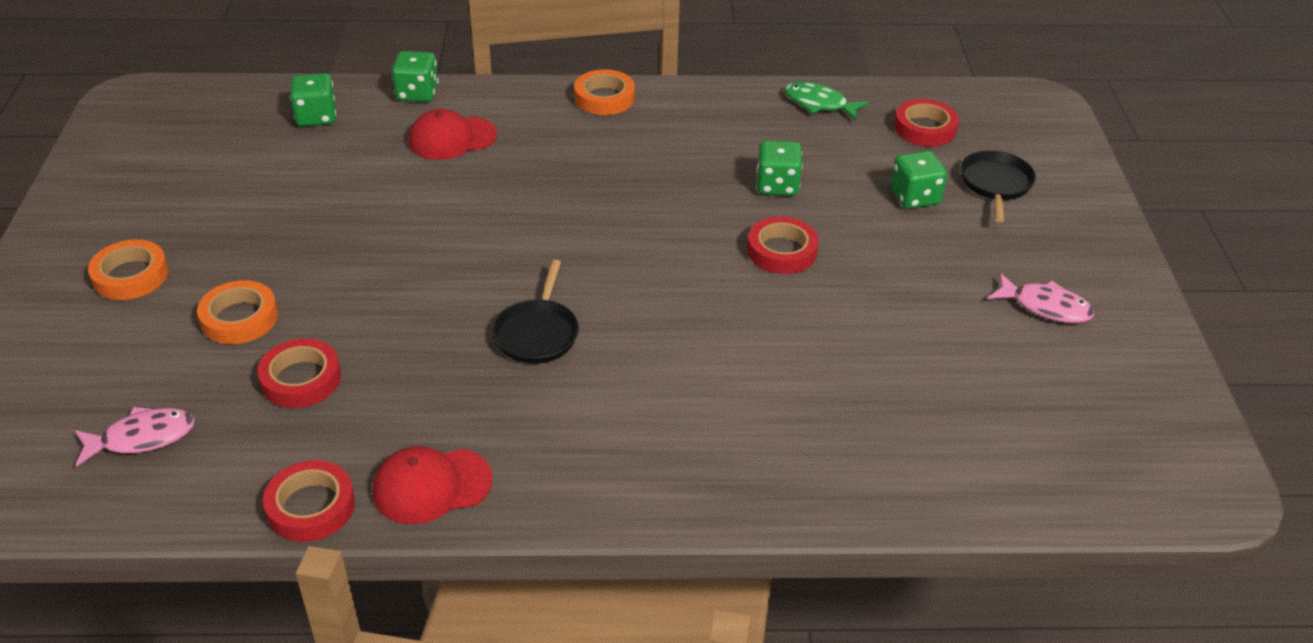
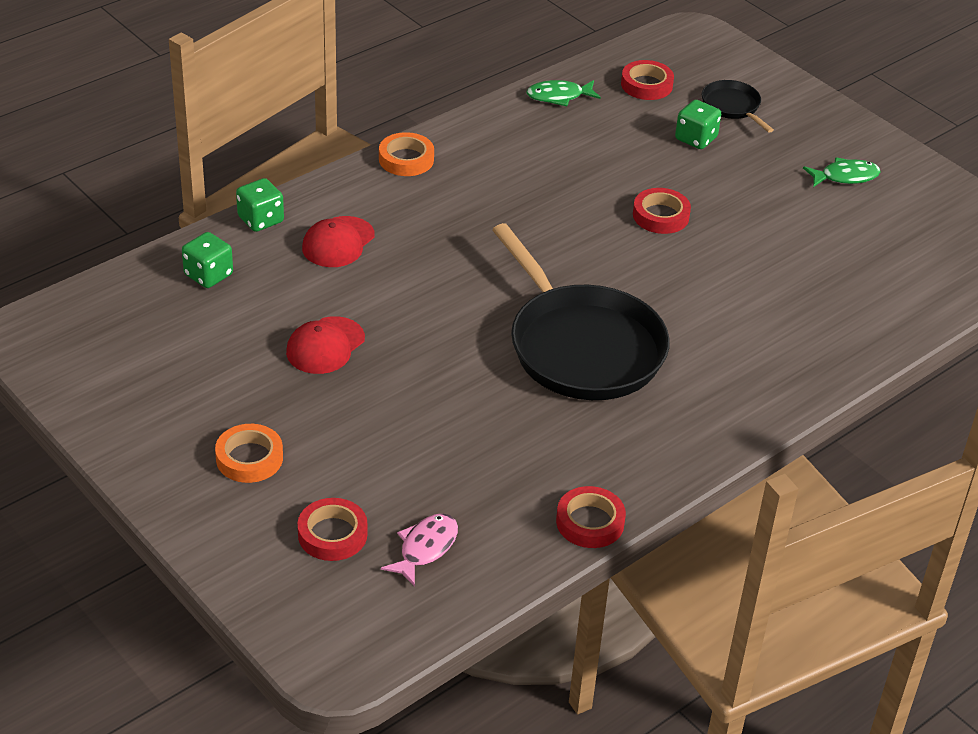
camera: 40 degrees left, 0 degrees up
(239, 318) = (374, 443): orange tape -> none
(301, 379) = (474, 456): red tape -> red tape (332, 534)
(432, 486) = (643, 470): red cap -> red cap (325, 346)
(537, 333) = (582, 347): black pan -> black pan, size x2.22
(777, 185) = (603, 171): green dice -> none
(1045, 307) = (845, 177): pink fish -> green fish

